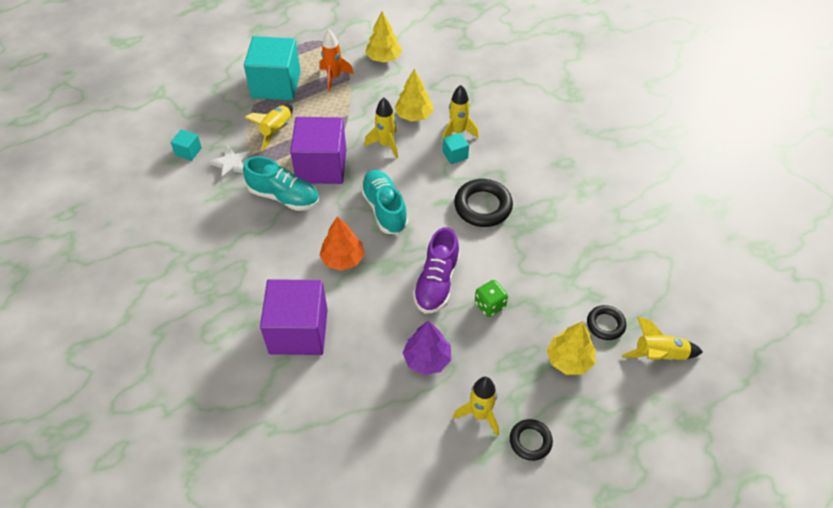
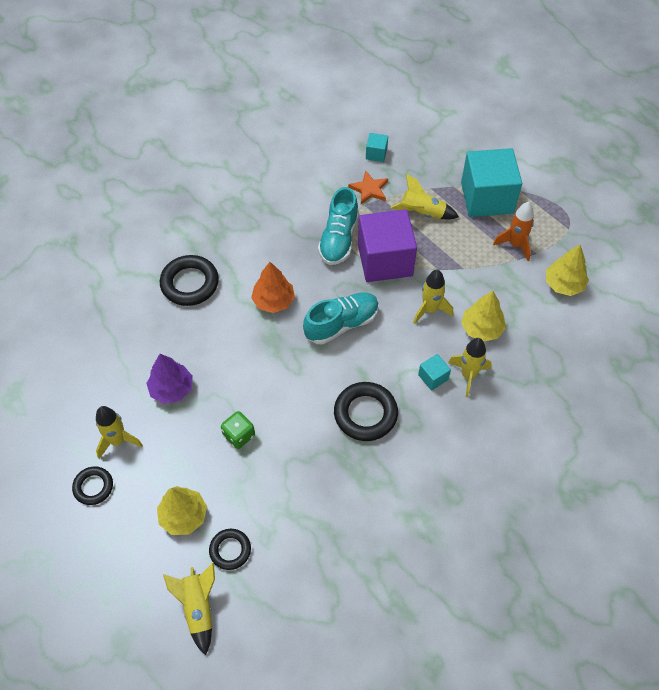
camera: 80 degrees right, 5 degrees up
(232, 164) = (369, 189): white star -> orange star
(298, 331) = (190, 283): purple cube -> black ring
(436, 283) = (259, 384): purple shoe -> none

